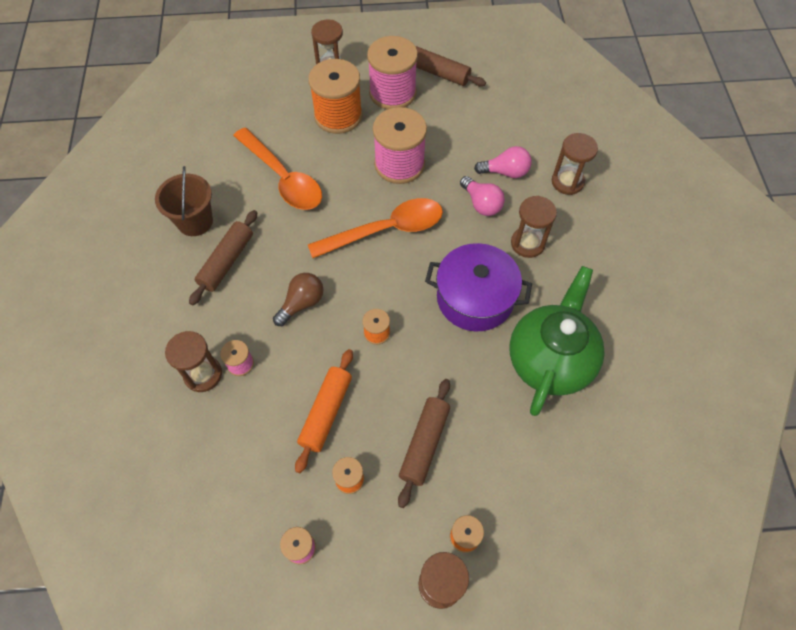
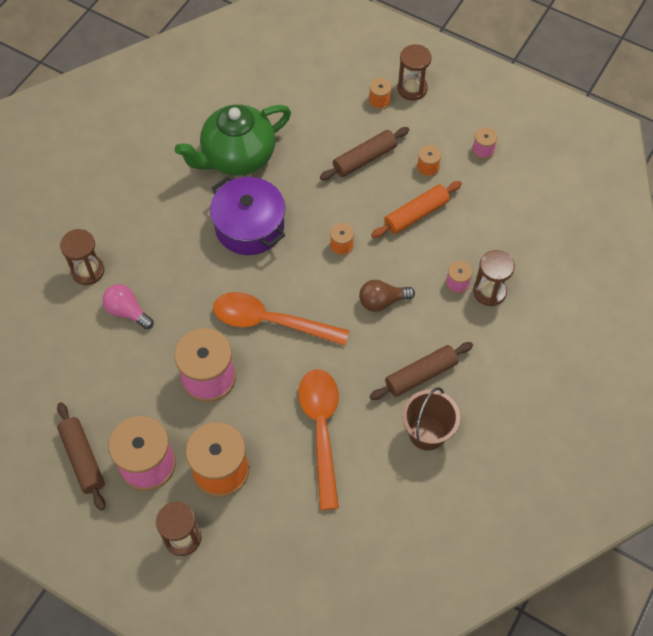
camera: 145 degrees left, 0 degrees up
(481, 204) = (174, 296): pink light bulb -> none
(527, 243) = (171, 242): brown hourglass -> none

